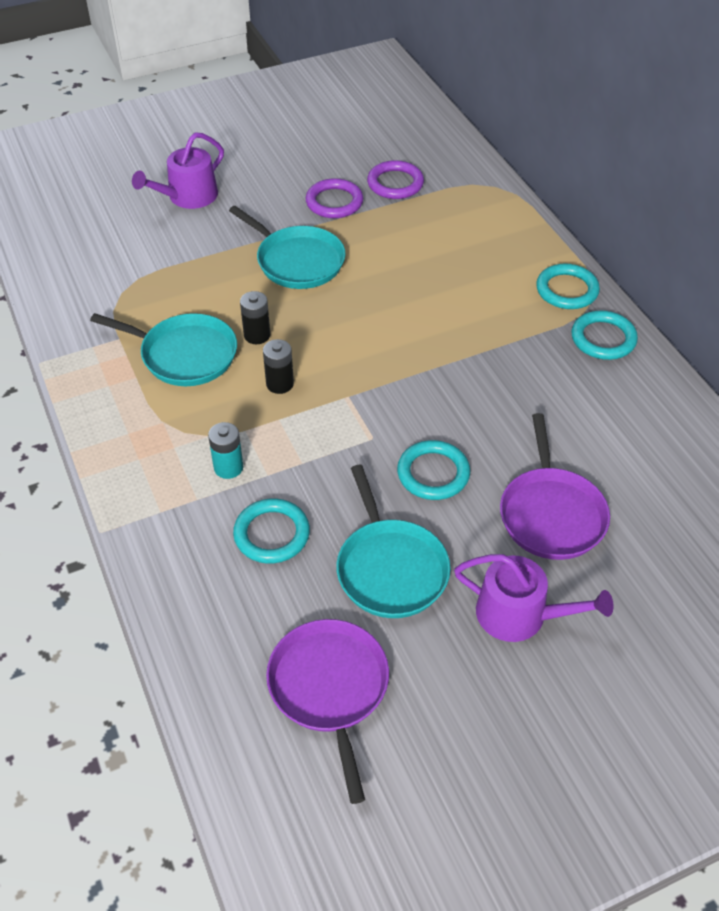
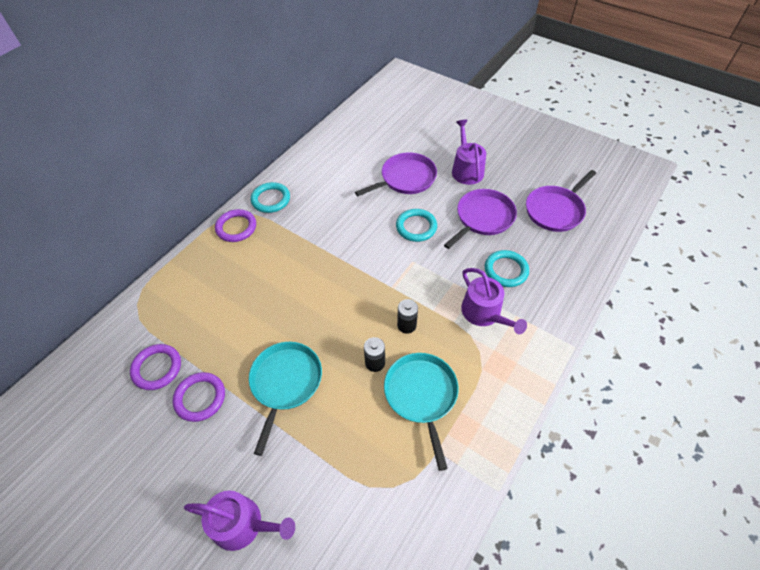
camera: 120 degrees left, 5 degrees up
(228, 467) = (484, 313): turquoise battery -> purple watering can
(390, 568) = (483, 218): turquoise pan -> purple pan
(567, 290) = (236, 227): turquoise ring -> purple ring

